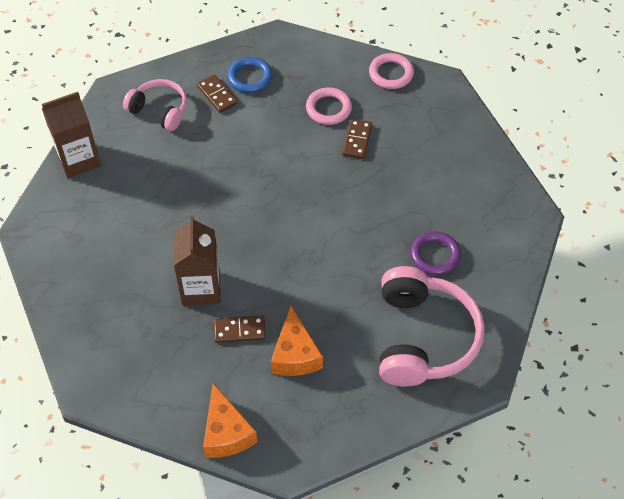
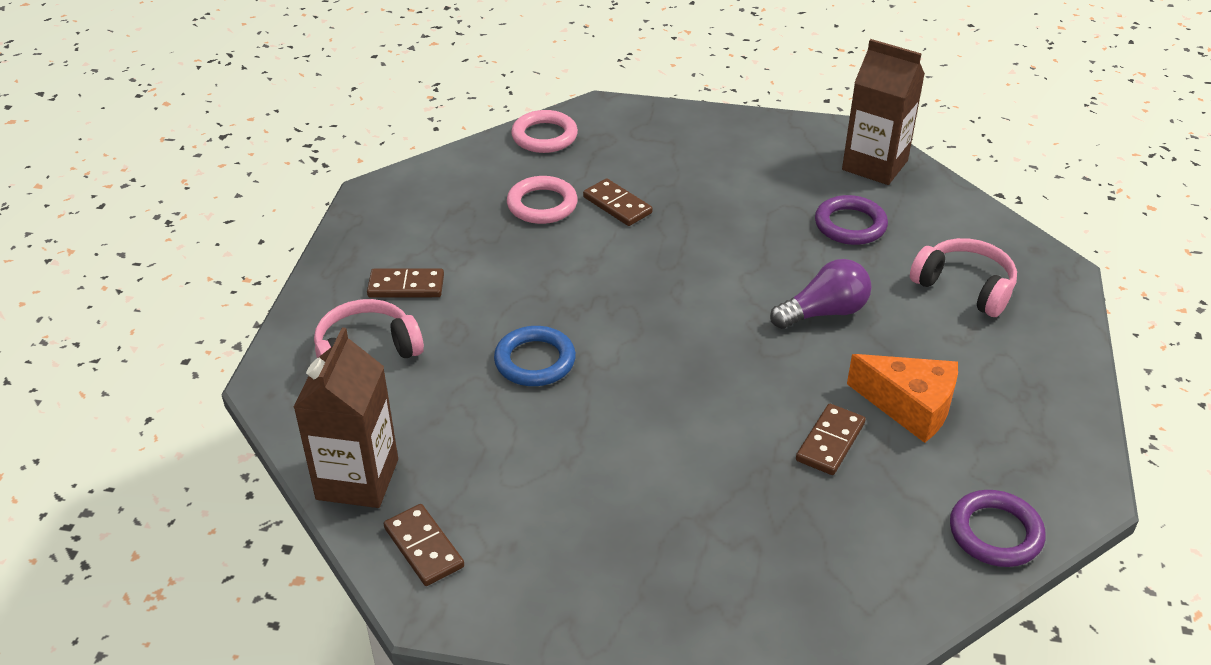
camera: 55 degrees left, 15 degrees down
(57, 208) = (424, 547): none -> brown domino
(201, 288) = (725, 449): brown carton -> brown carton (874, 165)
(226, 433) = (995, 533): orange cheese -> purple ring
(250, 77) = (412, 245): blue ring -> blue ring (535, 361)
(342, 280) = (824, 312): none -> purple light bulb
(423, 338) = (964, 287): pink headphones -> pink headphones, size x0.58

